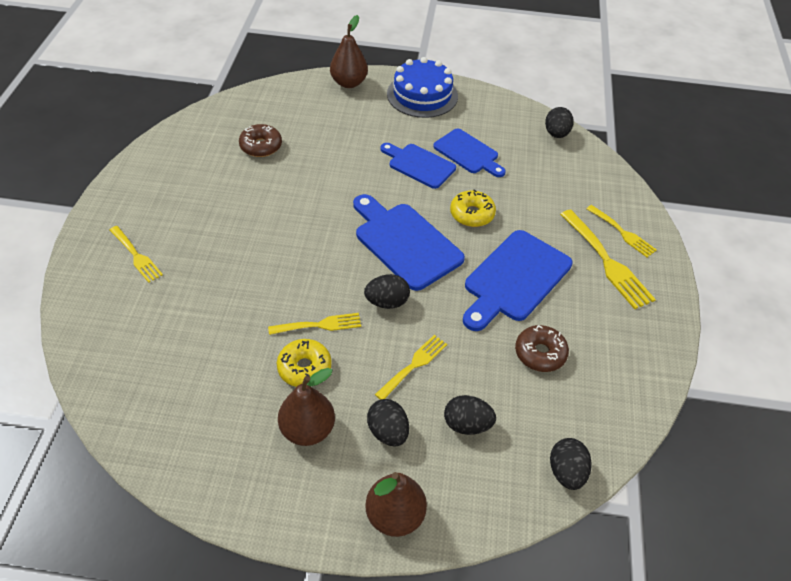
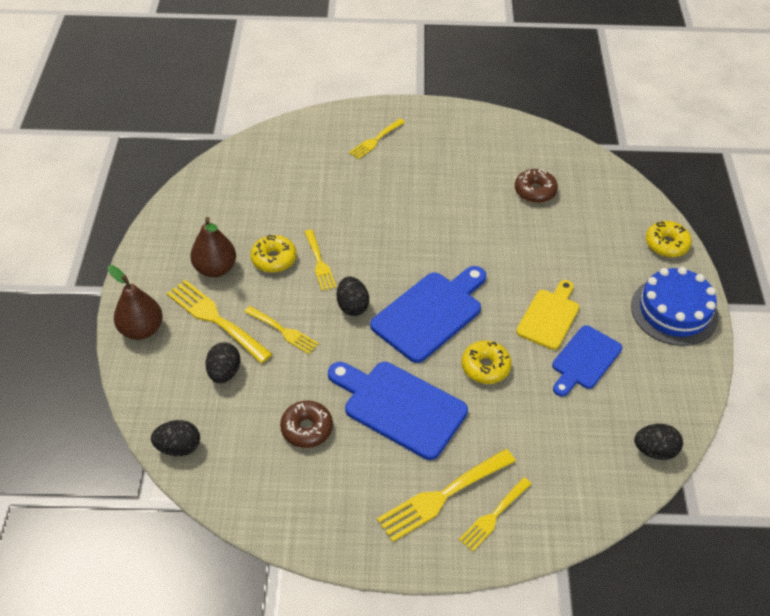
camera: 85 degrees right, 0 degrees up
(349, 83) = (666, 244): brown pear -> yellow donut
(388, 432) = (215, 319): black egg -> yellow fork
(419, 165) = (549, 316): blue cutting board -> yellow cutting board

